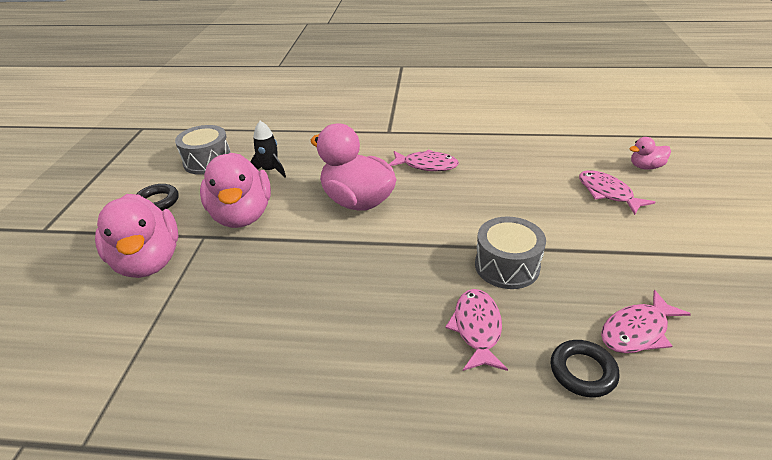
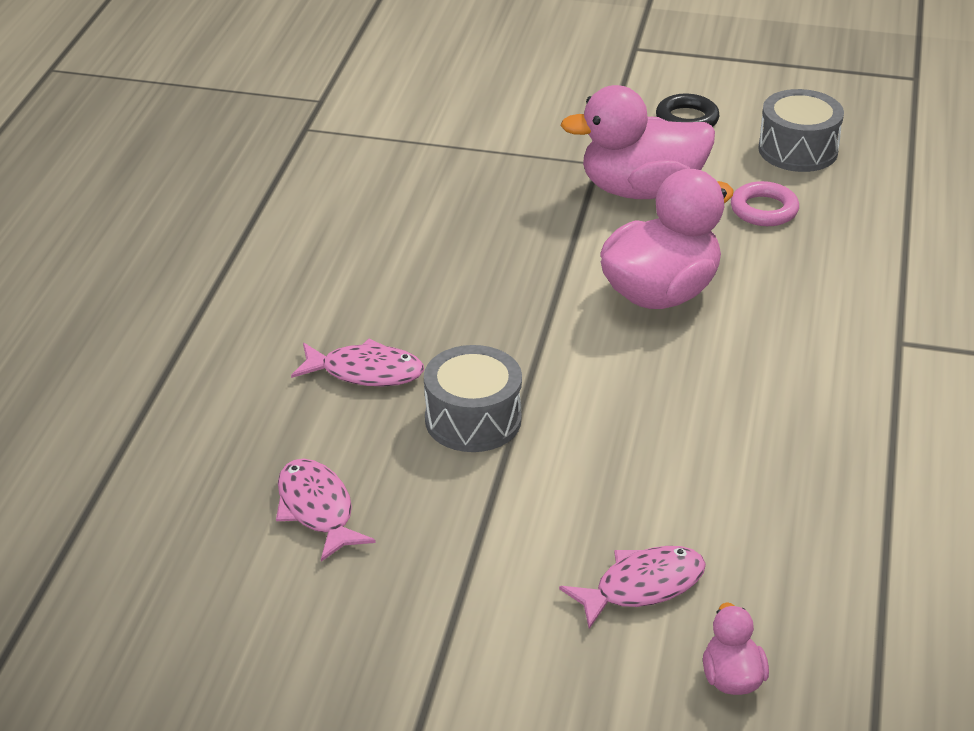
camera: 95 degrees right, 0 degrees up
(148, 261) = (554, 129): pink duck -> none
(270, 170) = (764, 210): black rocket -> pink ring
(427, 165) = (765, 376): pink fish -> none
(582, 371) = (274, 443): black ring -> none

